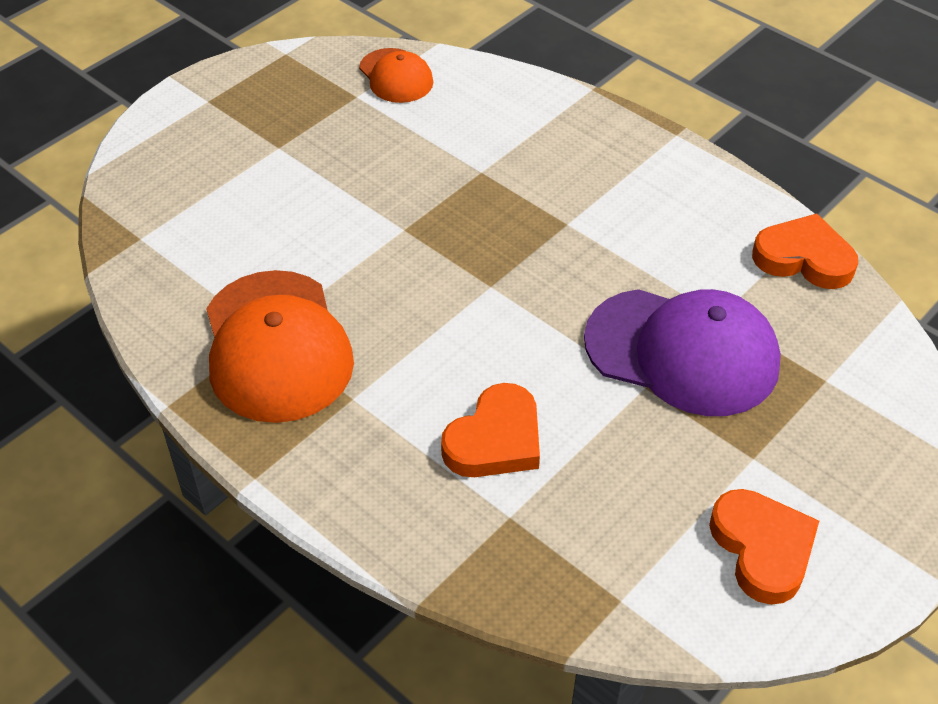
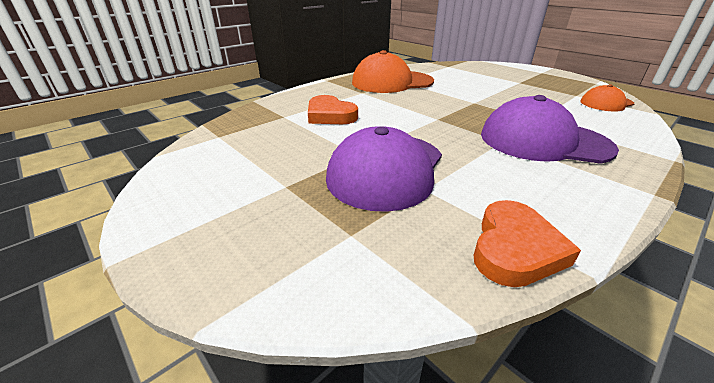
camera: 95 degrees right, 15 degrees down
(560, 182) = (543, 141): none -> purple cap
(762, 548) = (214, 179): orange heart -> none

